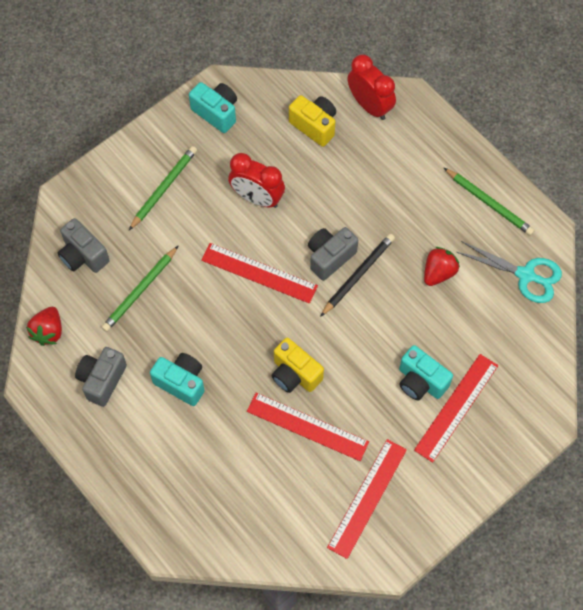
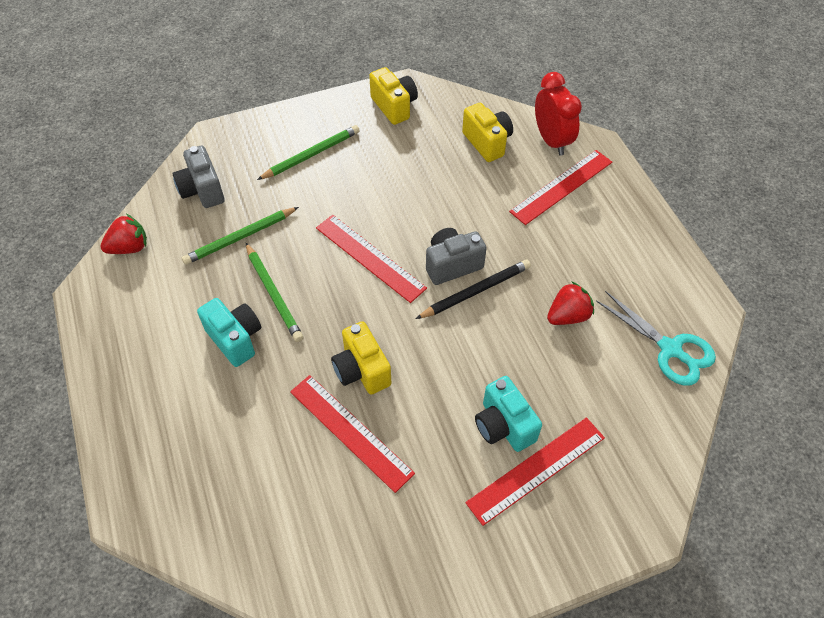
camera: 20 degrees right, 10 degrees down
(48, 331) = (129, 247): red strawberry -> red strawberry turned 150 degrees counterclockwise
(102, 380) = (155, 310): grey camera -> none
(216, 112) = (394, 106): turquoise camera -> yellow camera
(257, 198) = (400, 189): red clock -> none
(367, 498) = (385, 540): red ruler -> red ruler (561, 186)
(489, 203) = (650, 264): green pencil -> green pencil (273, 294)

